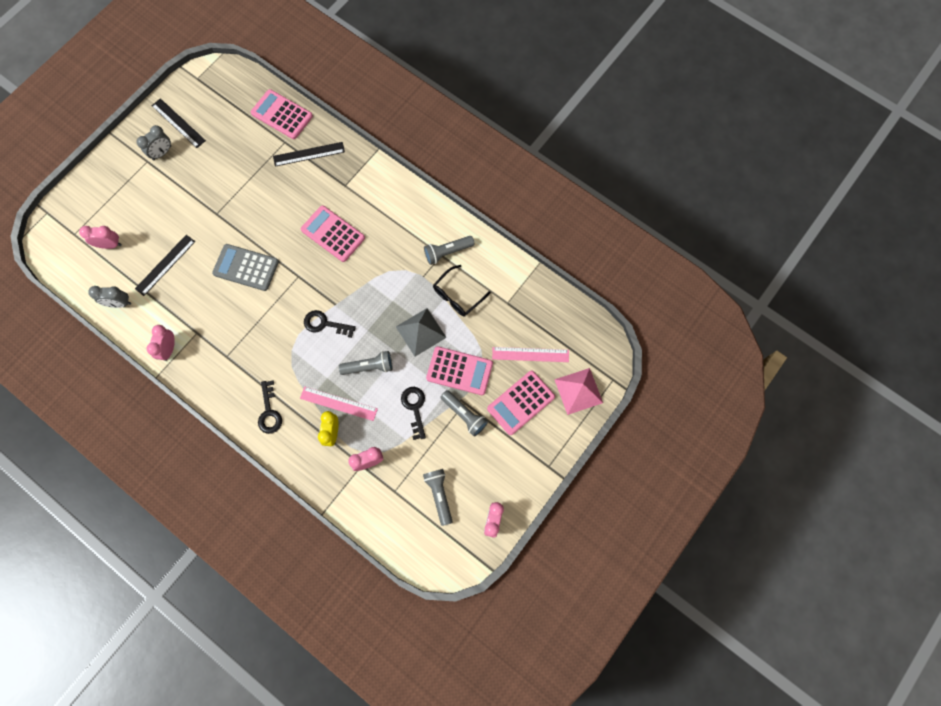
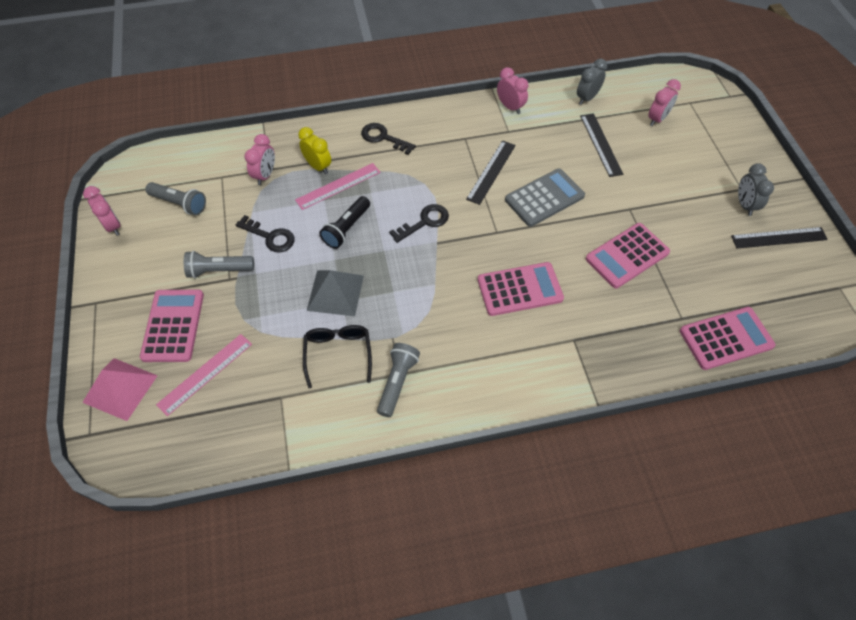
camera: 130 degrees right, 15 degrees down
(309, 154) = (646, 331): black ruler -> black ruler (491, 172)
(369, 367) = (346, 228): grey flashlight -> black flashlight
(459, 371) = (262, 297): pink calculator -> pink calculator (627, 255)

